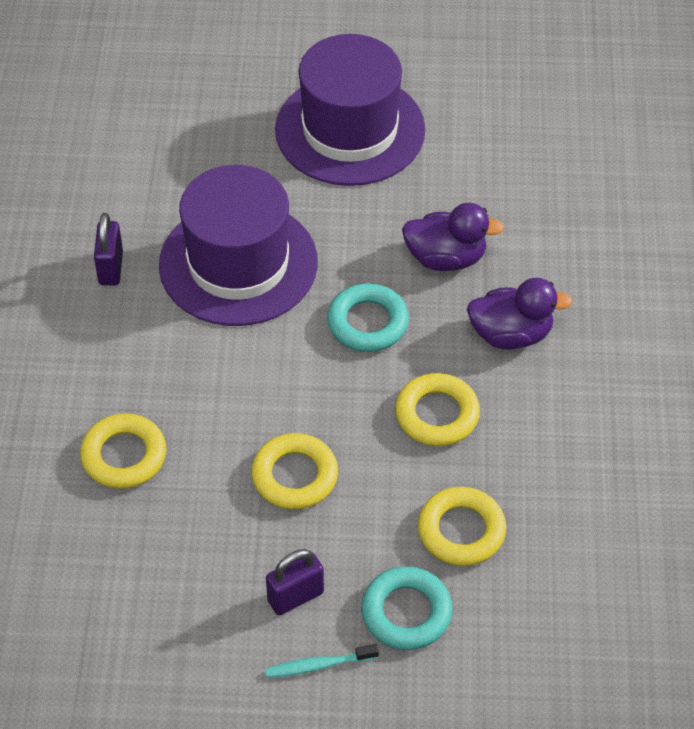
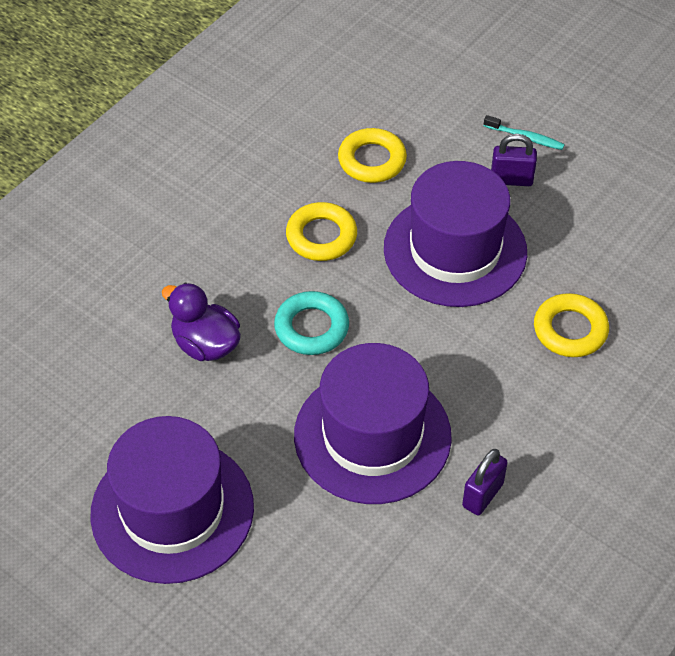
camera: 145 degrees left, 0 degrees up
(294, 476) = (455, 250): yellow ring -> purple hat
(406, 612) = (447, 136): turquoise ring -> none
(511, 334) = (216, 260): purple duck -> none

